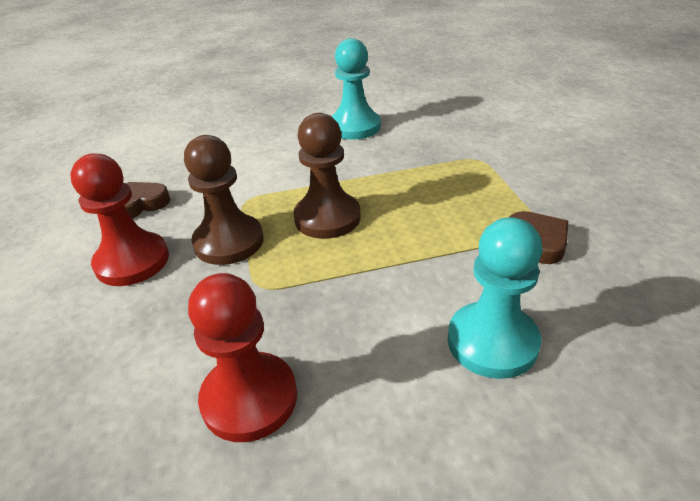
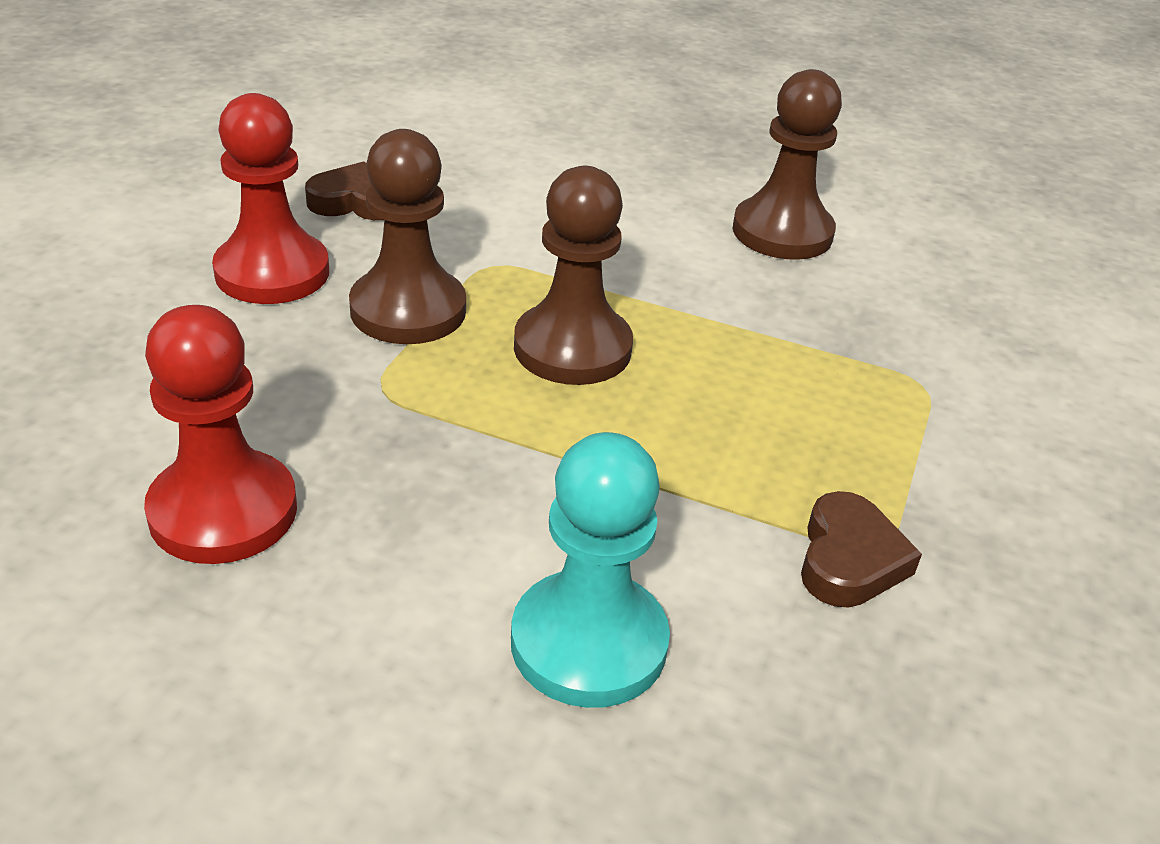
camera: 30 degrees right, 0 degrees up
(354, 127) = (782, 232): turquoise pawn -> brown pawn

